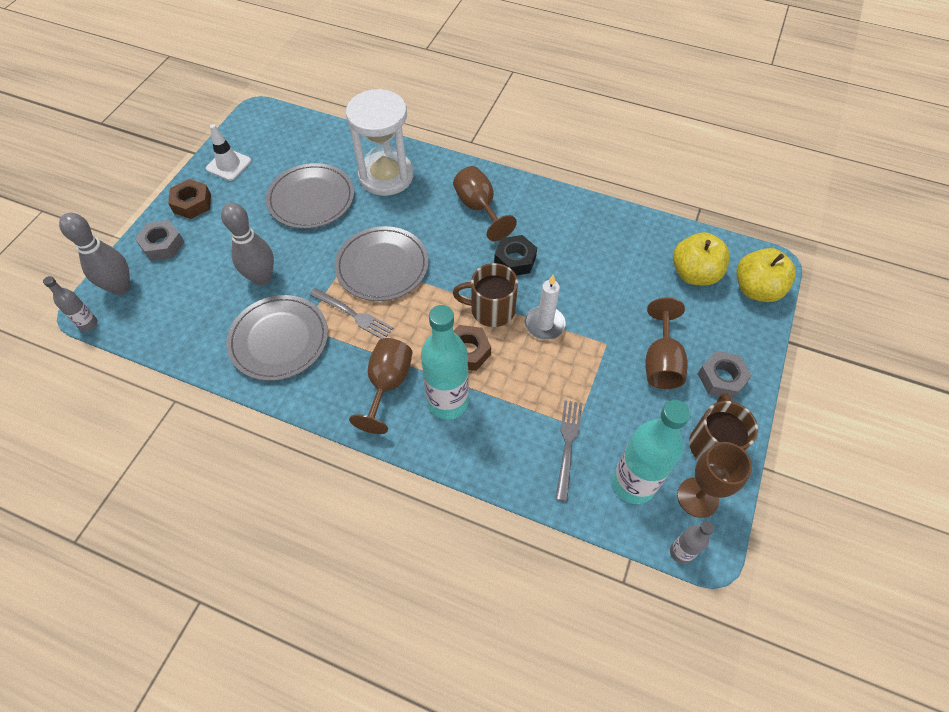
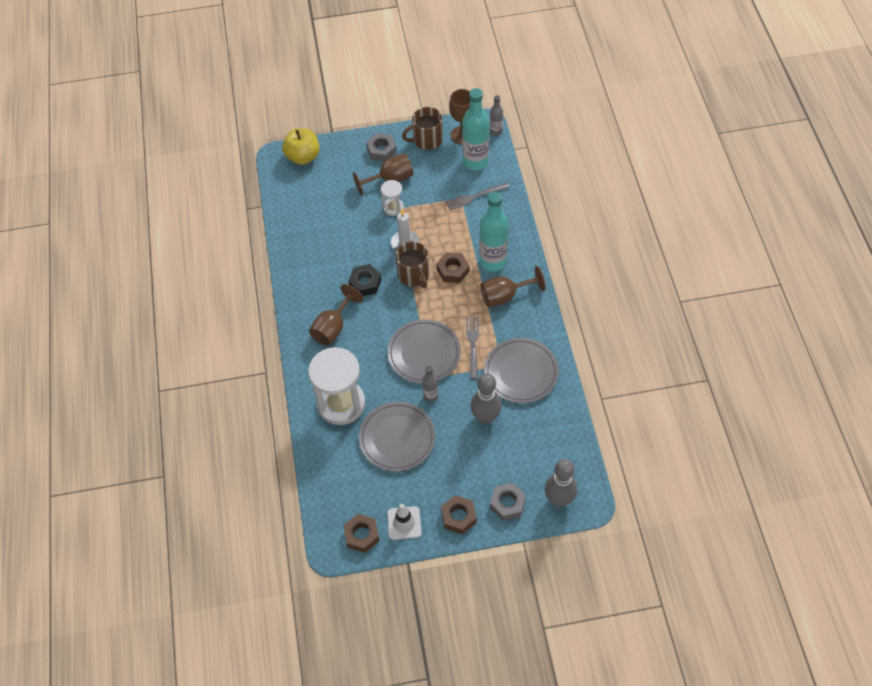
camera: 120 degrees left, 0 degrees up
(88, 324) = (598, 493): grey bottle -> grey bottle (430, 396)
(249, 134) = (362, 535): none -> brown nut
(610, 341) = (393, 208): none -> white hourglass
(694, 274) = (311, 189): yellow apple -> none

